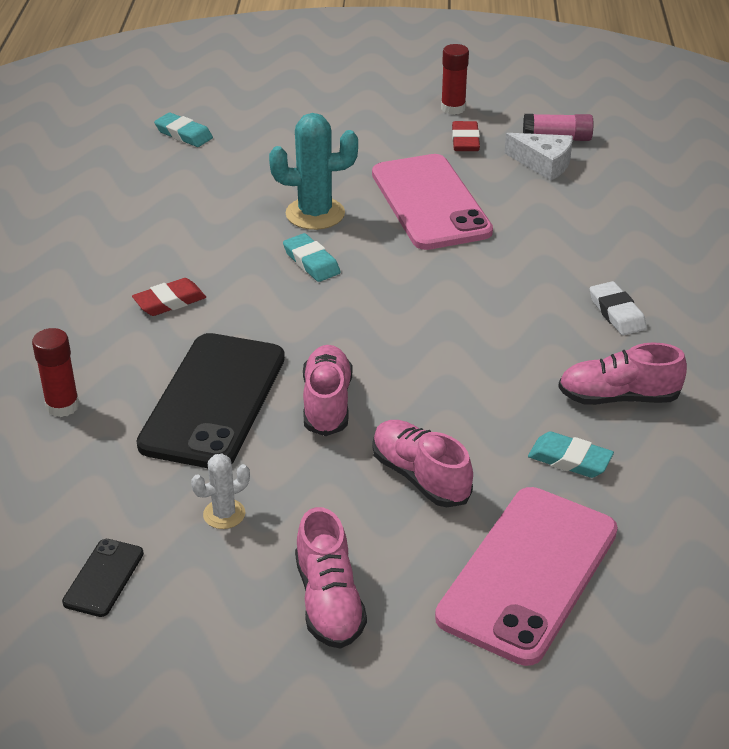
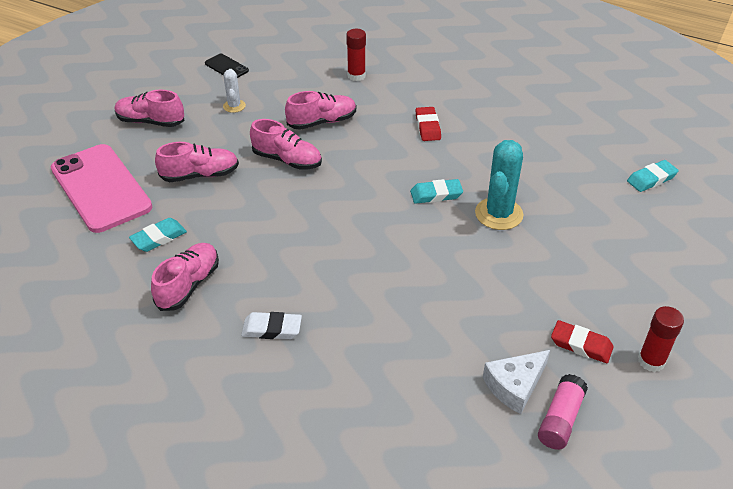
camera: 115 degrees right, 5 degrees up
(213, 401) = (322, 122): black phone -> pink shoe
(430, 203) = (483, 281): pink phone -> none

